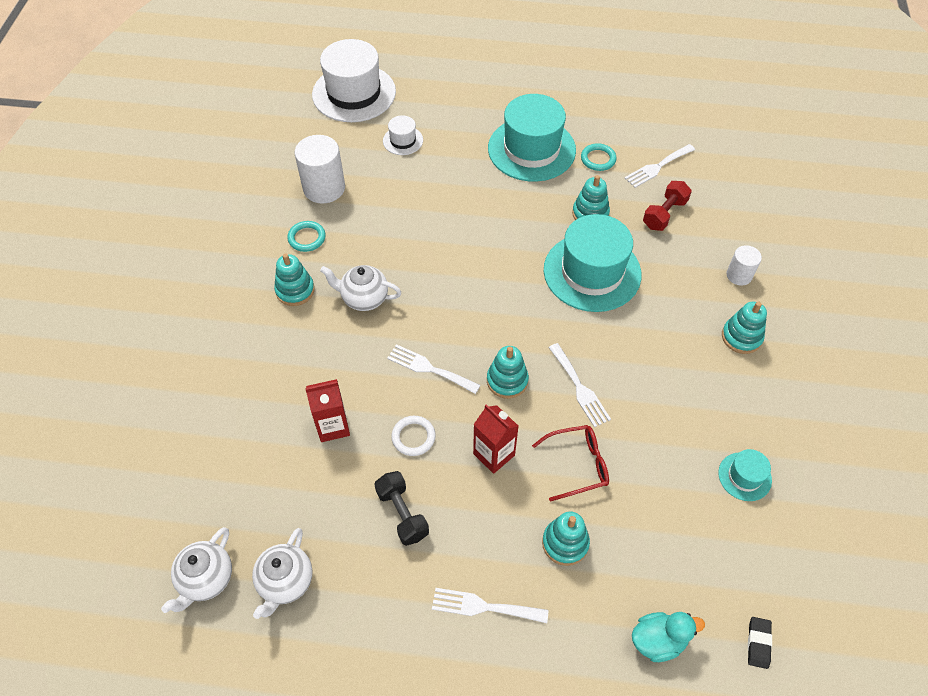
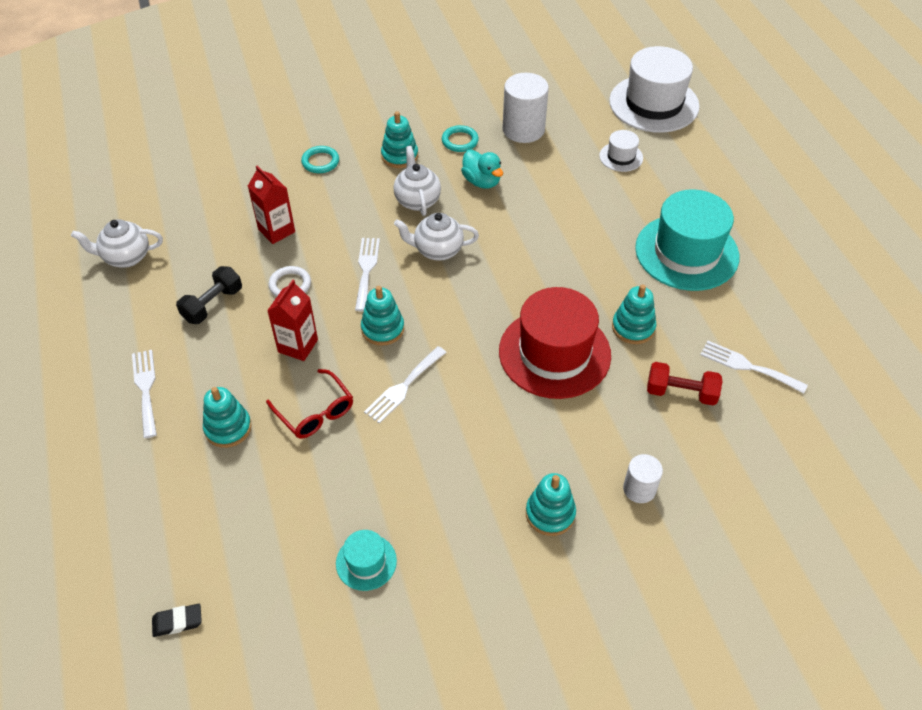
camera: 65 degrees right, 5 degrees down
(206, 579) = (114, 213): white teapot -> white teapot (437, 250)
(592, 272) = (554, 353): turquoise hat -> red hat
(598, 159) = (717, 310): turquoise ring -> turquoise ring (320, 162)
(658, 640) = (154, 532): turquoise duck -> turquoise duck (481, 181)

